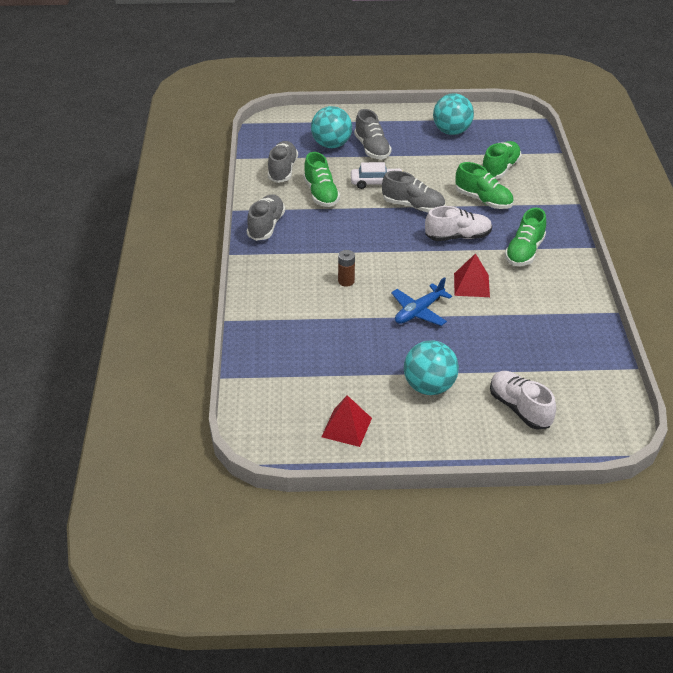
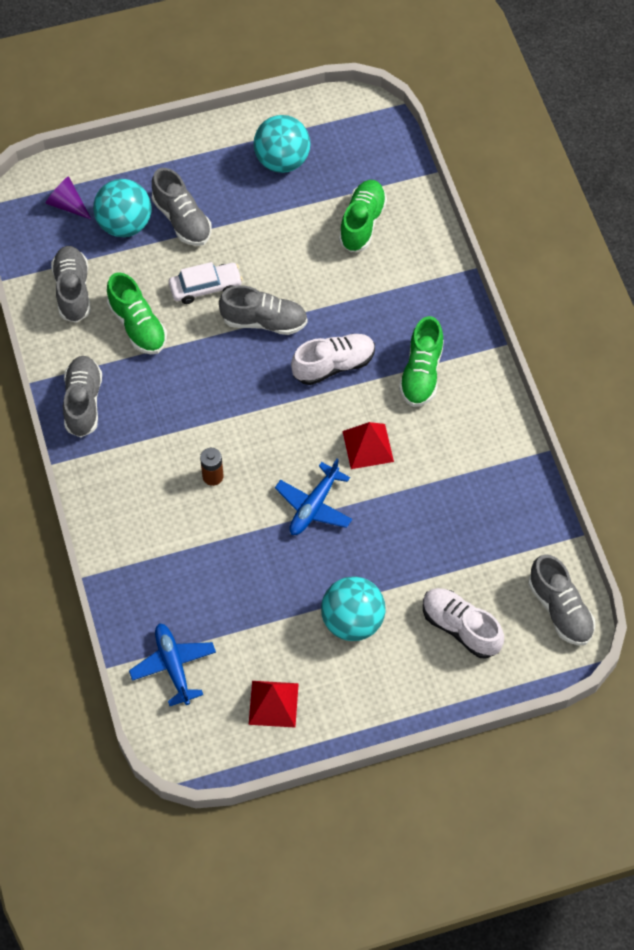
camera: 15 degrees left, 20 degrees up
(273, 387) = (173, 666): none -> blue plane
(296, 130) = (67, 204): none -> purple cone
(483, 200) = (352, 289): green shoe -> none
(609, 412) = (560, 609): none -> grey shoe

